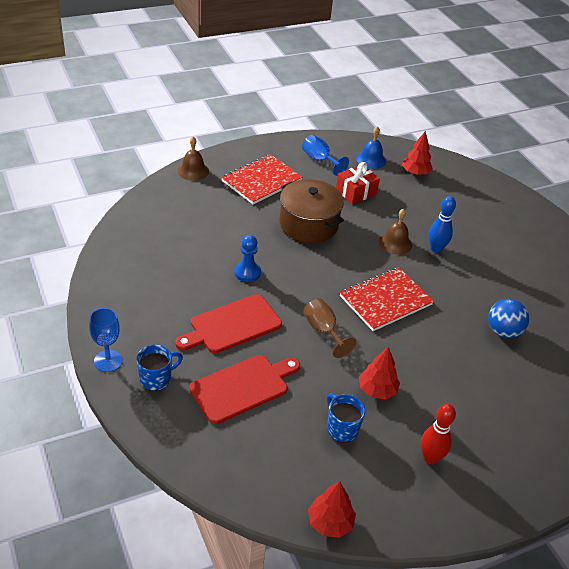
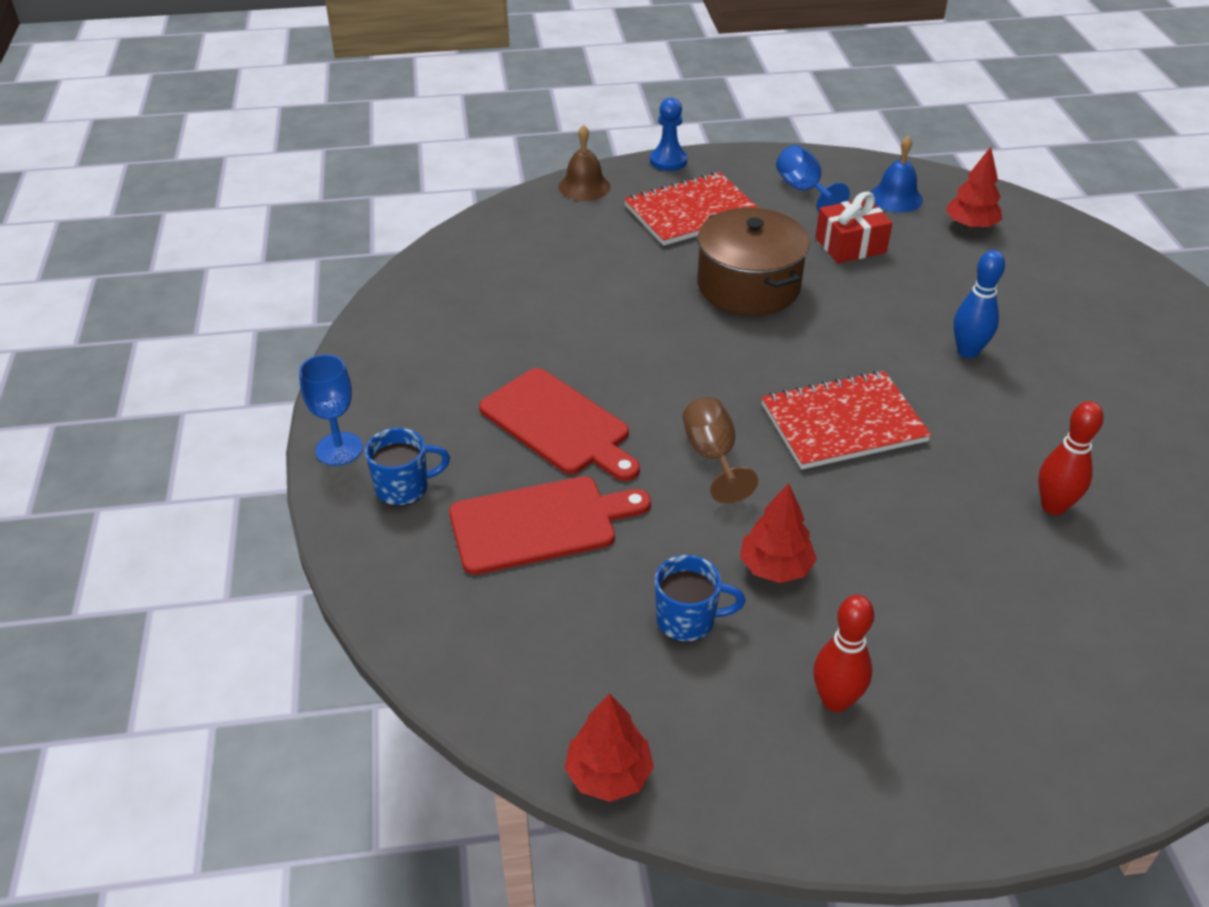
camera: 20 degrees right, 0 degrees up
(232, 325) = (559, 425): red cutting board -> red cutting board turned 120 degrees counterclockwise
(247, 272) = (615, 347): blue pawn -> blue pawn (668, 161)
(342, 428) = (687, 620): blue mug -> blue mug turned 105 degrees clockwise
(395, 243) = (894, 333): brown bell -> none
(503, 331) = (1053, 506): blue ball -> red bowling pin

